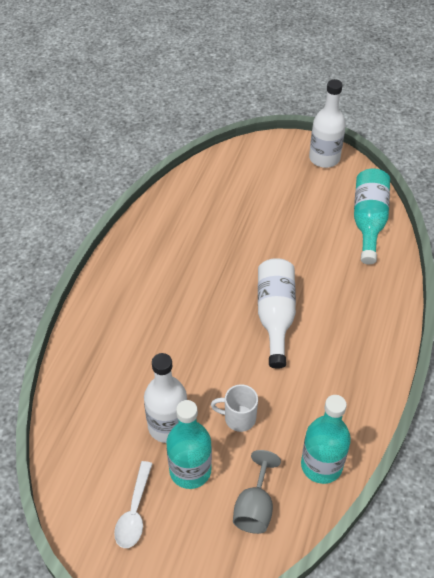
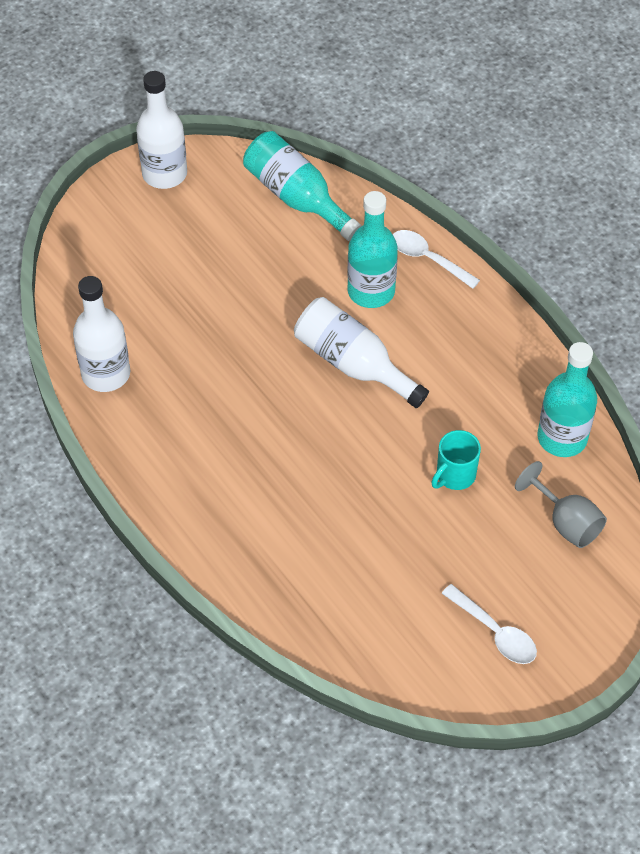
camera: 55 degrees left, 5 degrees up
(168, 426) = (415, 545): white bottle -> white bottle (106, 374)
(190, 470) = (483, 555): turquoise bottle -> turquoise bottle (371, 291)
(238, 418) = (455, 475): white mug -> turquoise mug
(390, 309) = (428, 259): none -> white spoon

